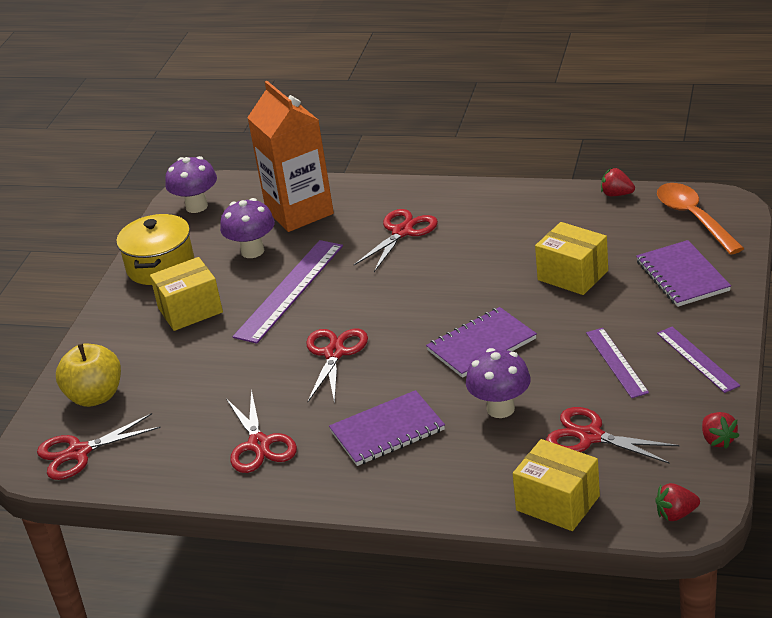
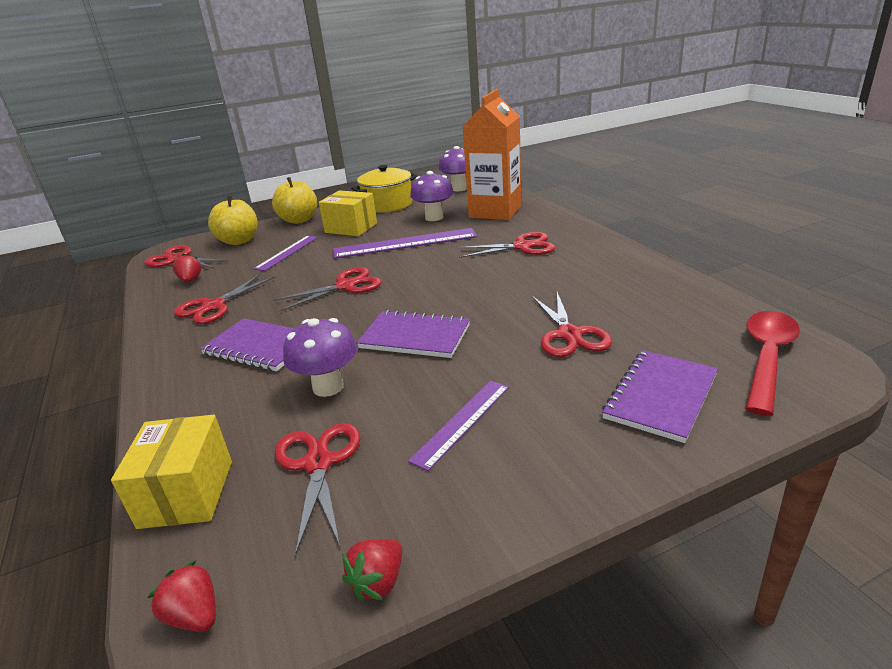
camera: 50 degrees right, 5 degrees down
(101, 339) = (299, 220): none -> yellow apple
(573, 275) = (569, 334): yellow box -> red scissors
(616, 194) = (722, 301): red strawberry -> red strawberry (190, 280)
(693, 218) = (766, 357): orange spoon -> red spoon
(697, 359) = (527, 480): purple ruler -> purple ruler (287, 252)

